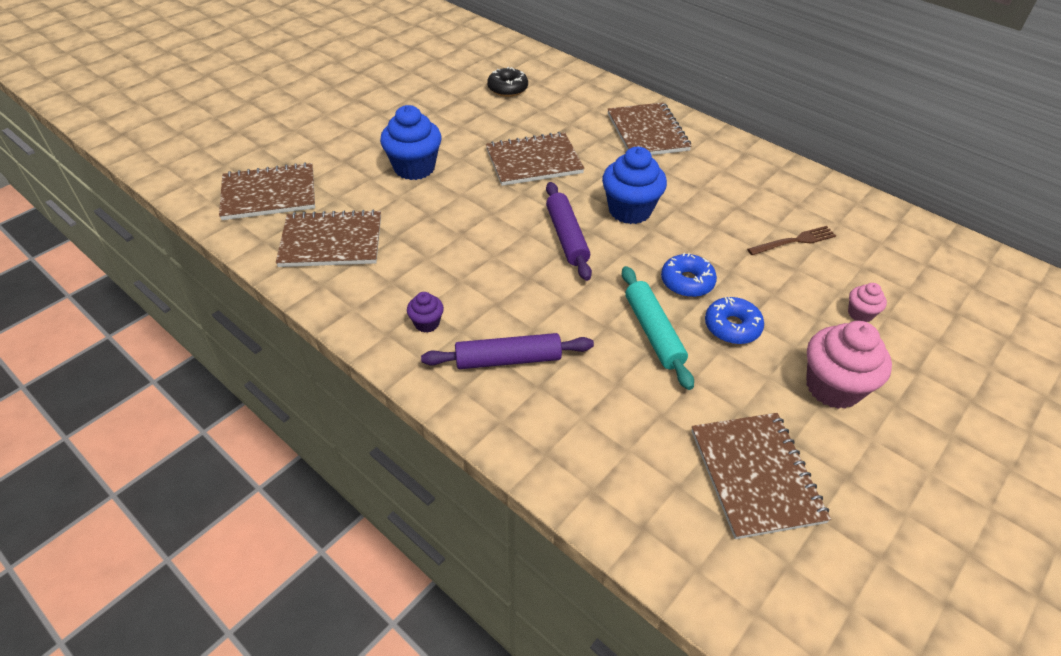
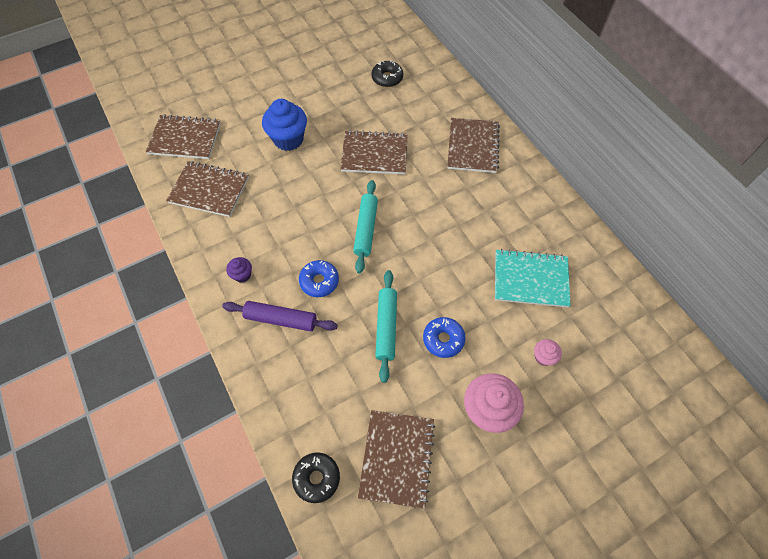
camera: 20 degrees right, 15 degrees up
(566, 237) = (366, 229): purple rolling pin -> turquoise rolling pin
(630, 210) = (422, 217): blue cupcake -> none
(663, 534) = (316, 478): none -> black donut
(687, 282) = (431, 292): blue donut -> blue donut (319, 281)
(794, 241) = (530, 279): brown fork -> turquoise notebook

